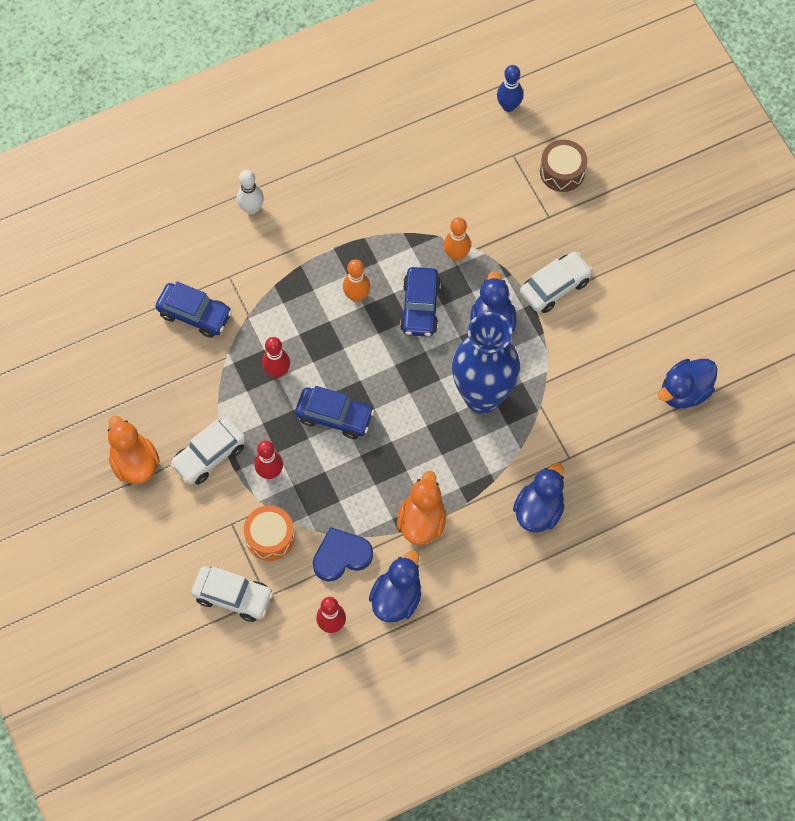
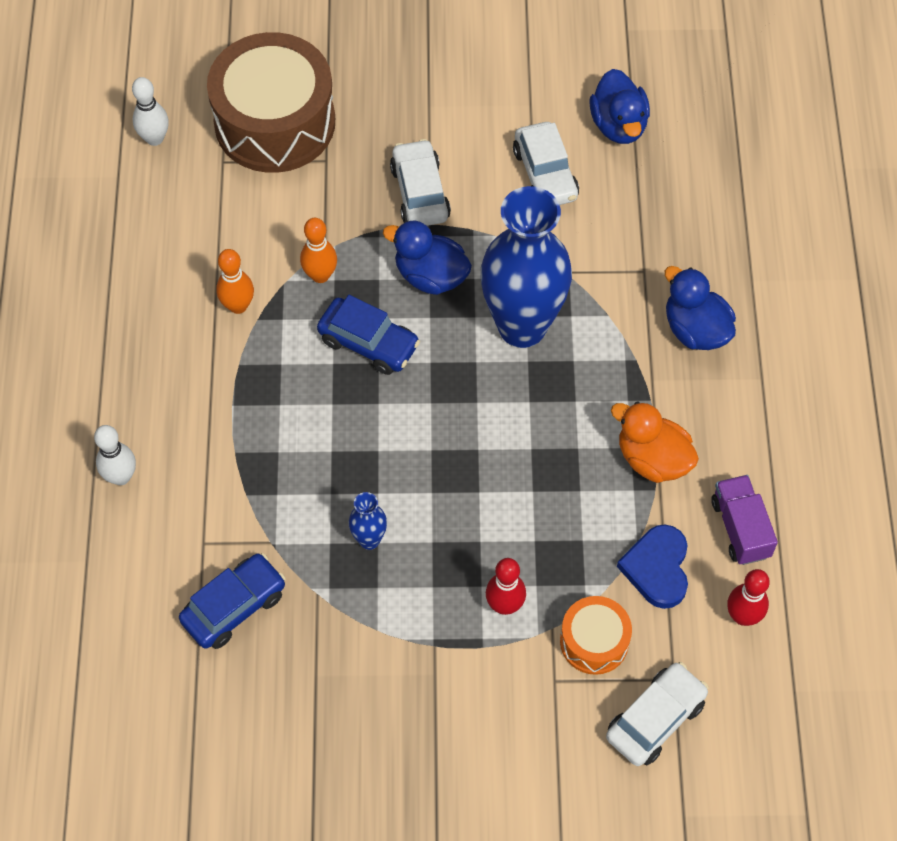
camera: 65 degrees left, 5 degrees down
(134, 463) = (410, 769): orange duck -> none
(209, 455) = (445, 669): white car -> white car (545, 174)
(277, 371) = (369, 540): red bowling pin -> blue vase
(334, 416) = (466, 499): blue car -> none
(357, 296) = (314, 406): orange bowling pin -> orange bowling pin (238, 306)
(396, 598) = (740, 528): blue duck -> purple truck
(508, 106) = (154, 138): blue bowling pin -> white bowling pin
(562, 171) = (275, 122): brown drum -> brown drum, size x2.03

